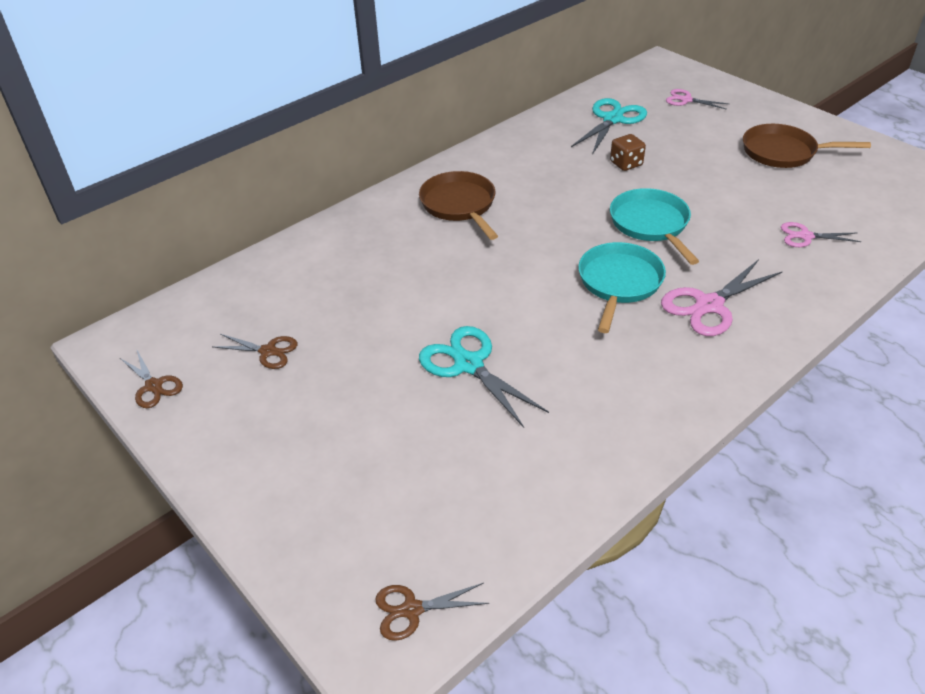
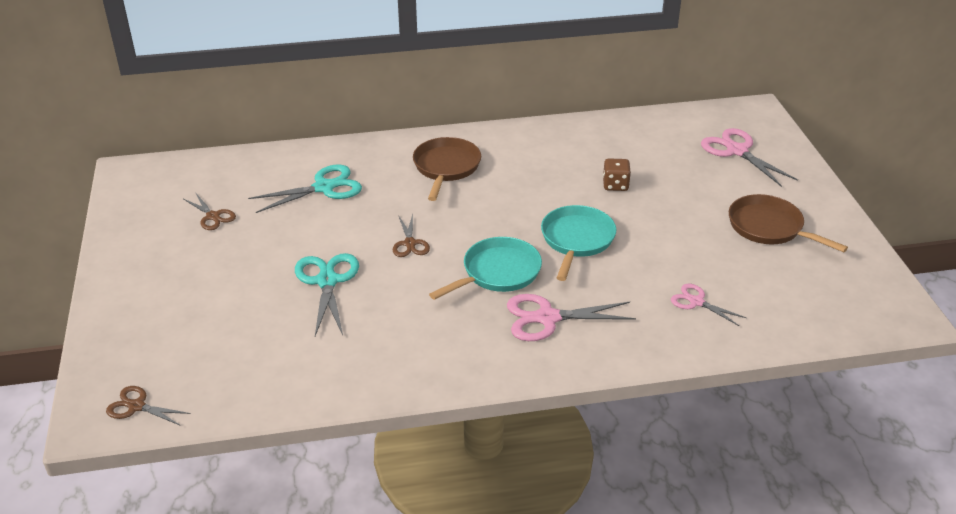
camera: 30 degrees right, 5 degrees down
(154, 386) = (128, 209): brown scissors -> brown scissors (410, 243)
(612, 119) = (649, 144): turquoise scissors -> turquoise scissors (324, 187)
(686, 100) = (737, 151): pink scissors -> pink scissors, size x1.68

